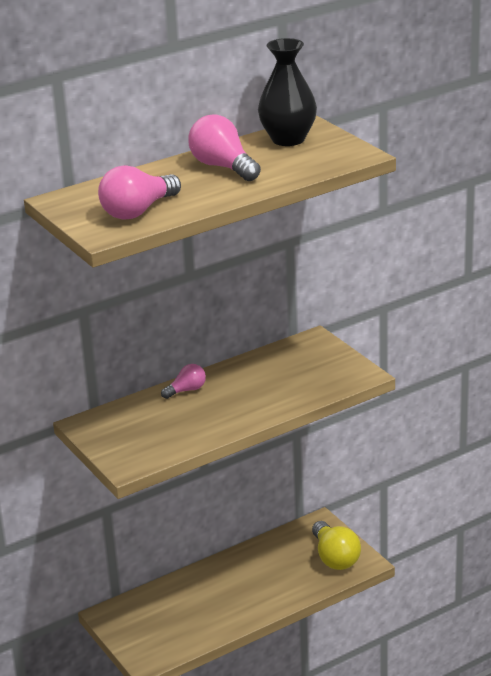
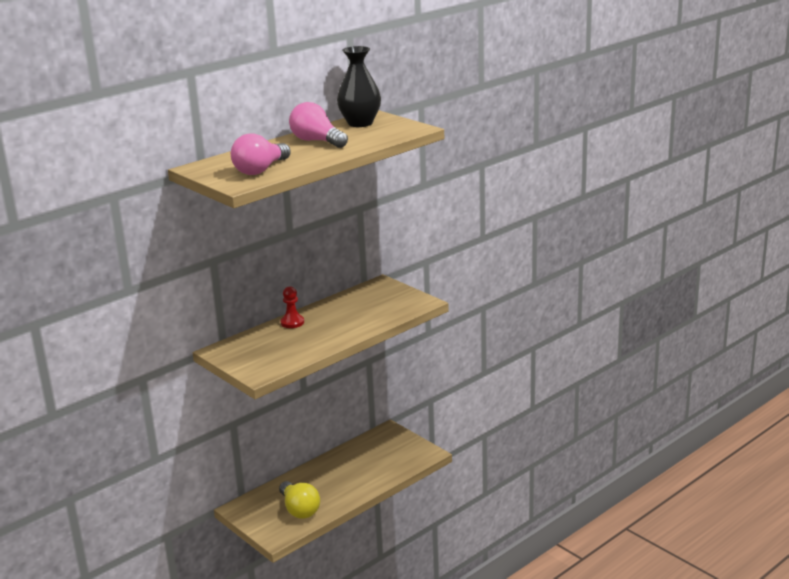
camera: 10 degrees left, 5 degrees down
(186, 390) = (292, 322): pink light bulb -> red pawn
(335, 558) = (406, 452): yellow light bulb -> yellow light bulb (299, 509)

